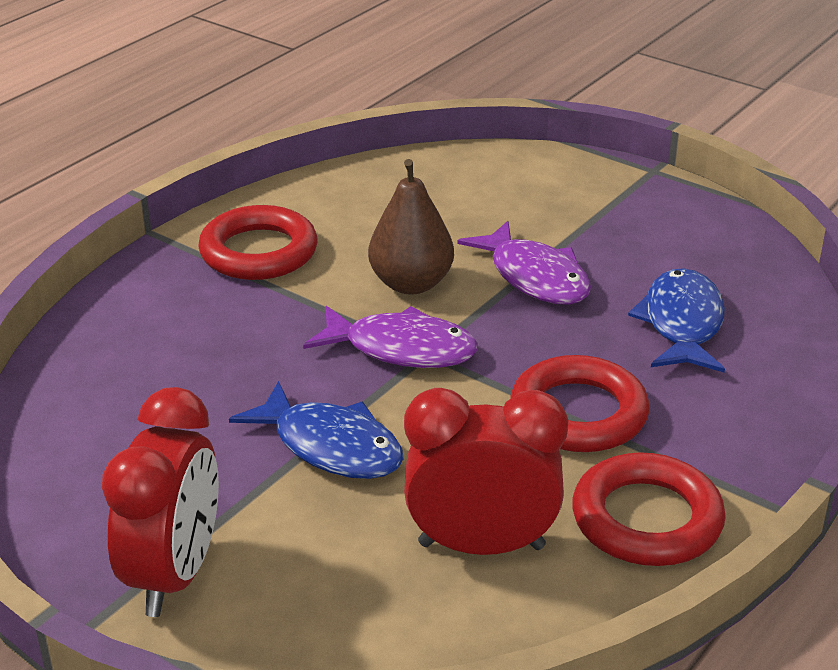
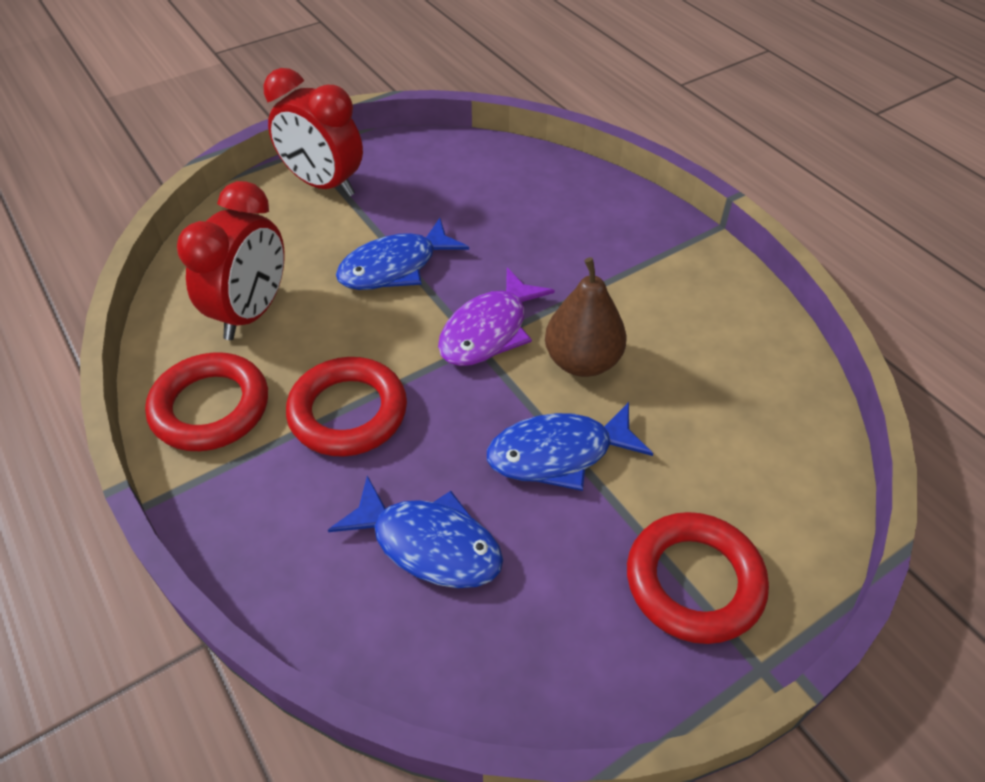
camera: 110 degrees right, 15 degrees up
(258, 252) = (668, 280): red ring -> red ring (694, 581)
(535, 277) = (558, 454): purple fish -> blue fish

